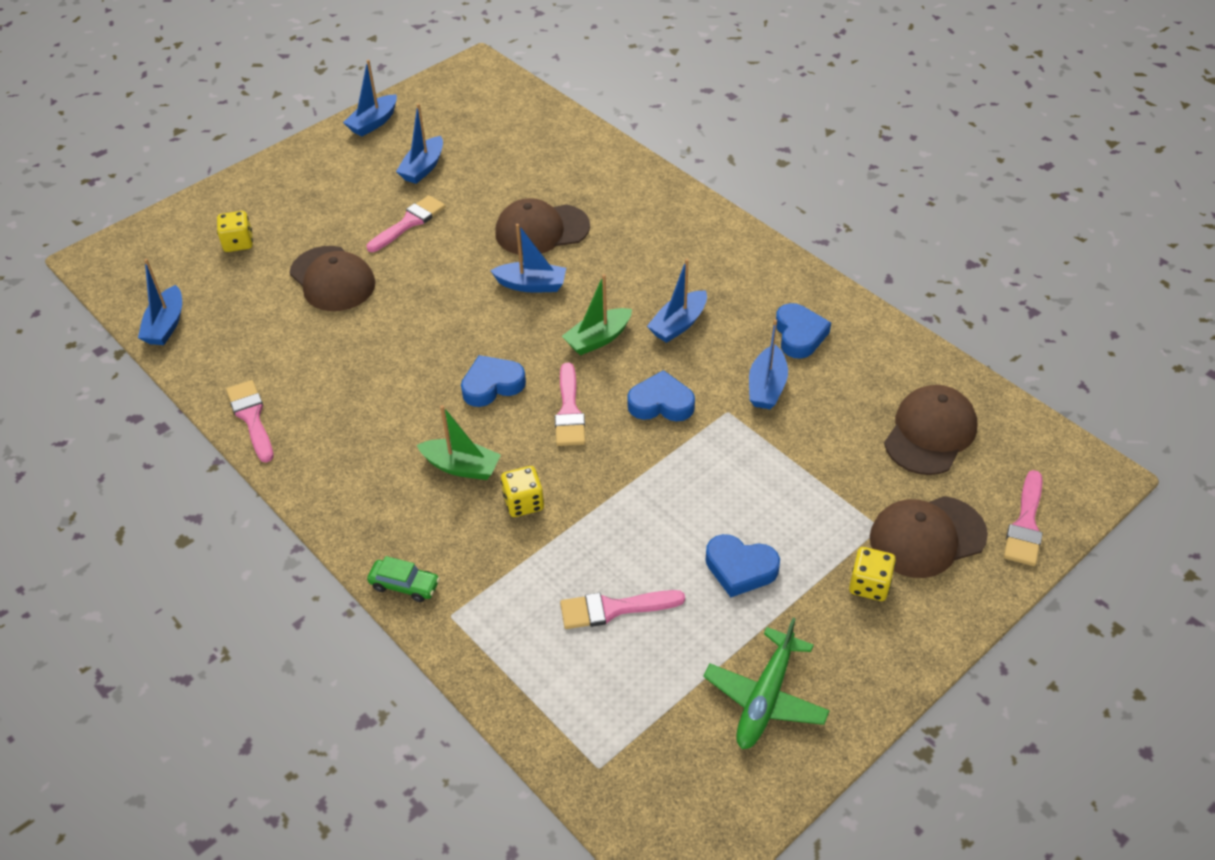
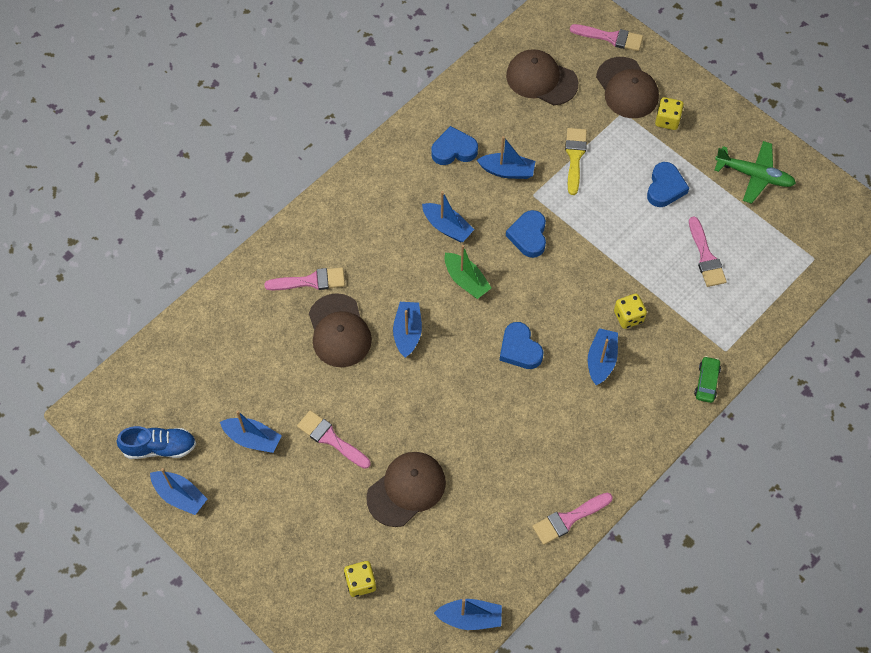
camera: 95 degrees left, 15 degrees up
(429, 109) = (159, 447): none -> blue shoe
(461, 467) = (601, 360): green boat -> blue boat
(569, 411) = (541, 294): pink brush -> pink brush (310, 281)
(793, 462) = (575, 157): none -> yellow brush

